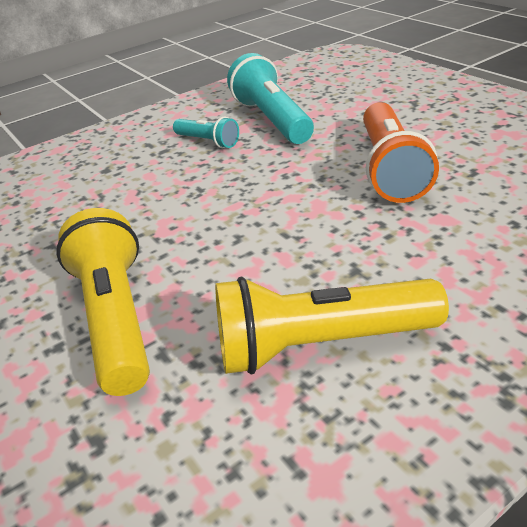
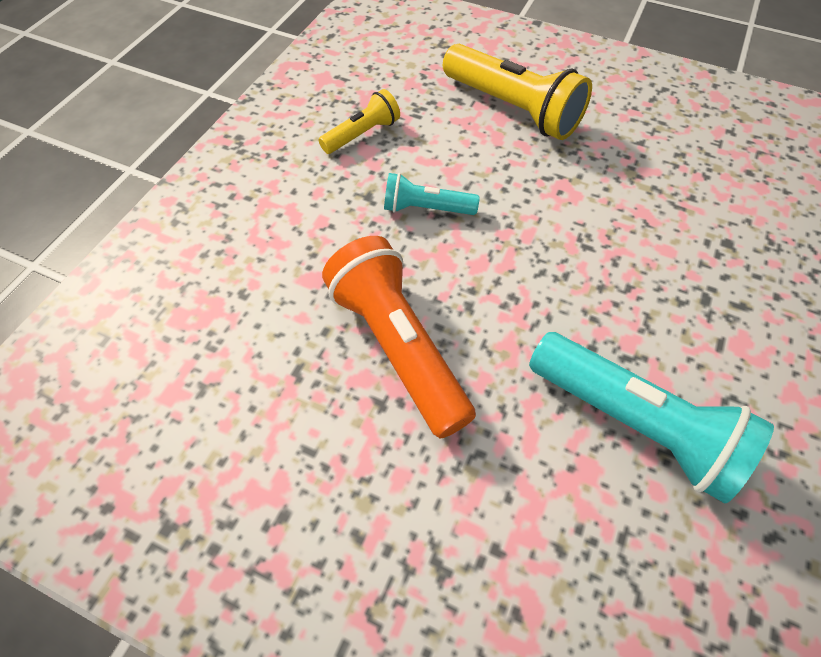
camera: 145 degrees right, 20 degrees up
(208, 142) = (670, 335): turquoise flashlight -> turquoise flashlight (426, 208)
(320, 344) = (362, 134): yellow flashlight -> yellow flashlight, size x0.54

